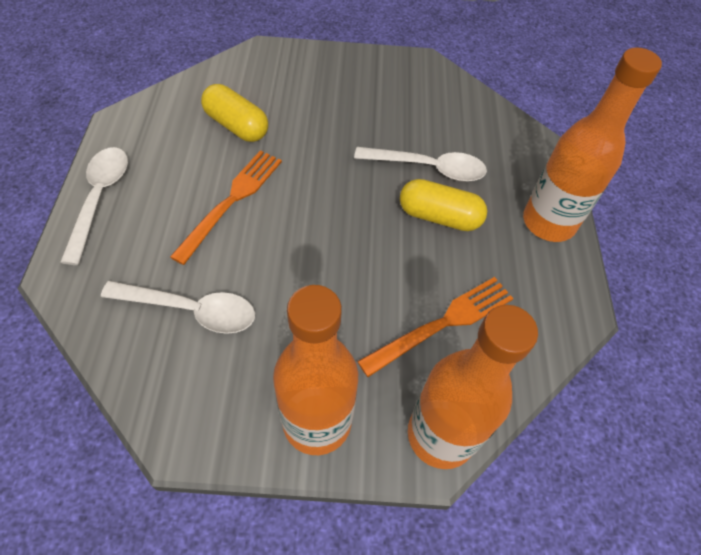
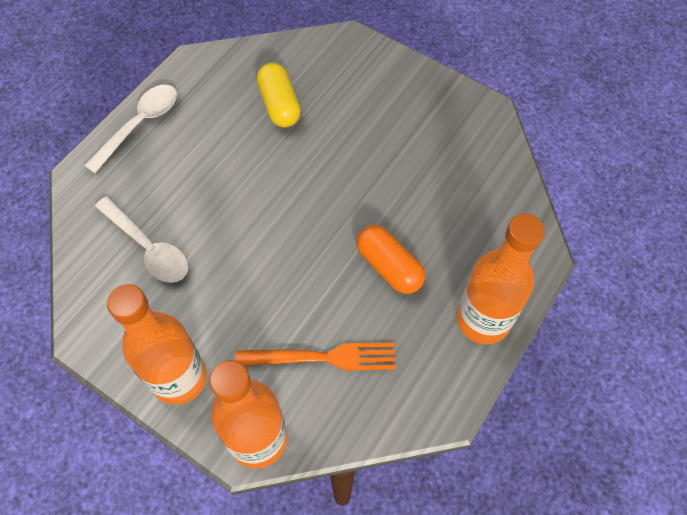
camera: 35 degrees right, 5 degrees up
(232, 200) = (233, 171): orange fork -> none
(428, 168) = (413, 218): white spoon -> none
(439, 216) = (389, 266): yellow capsule -> orange capsule

